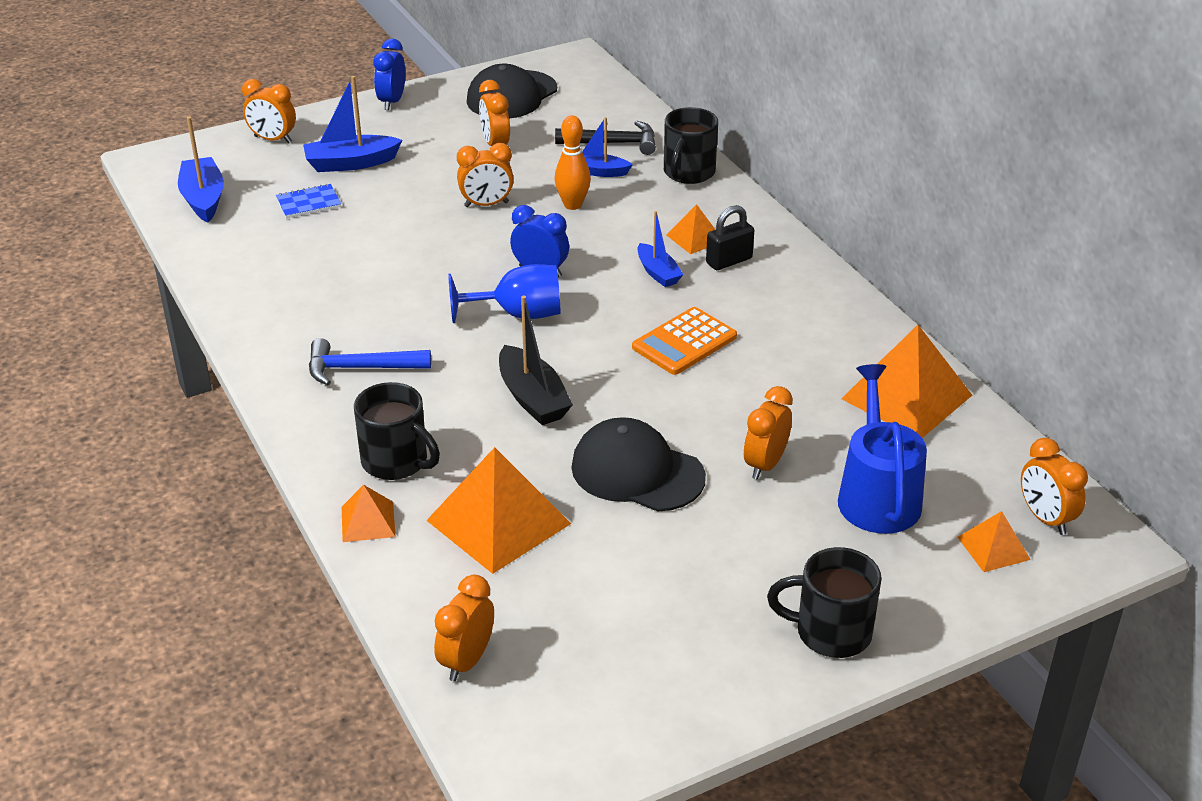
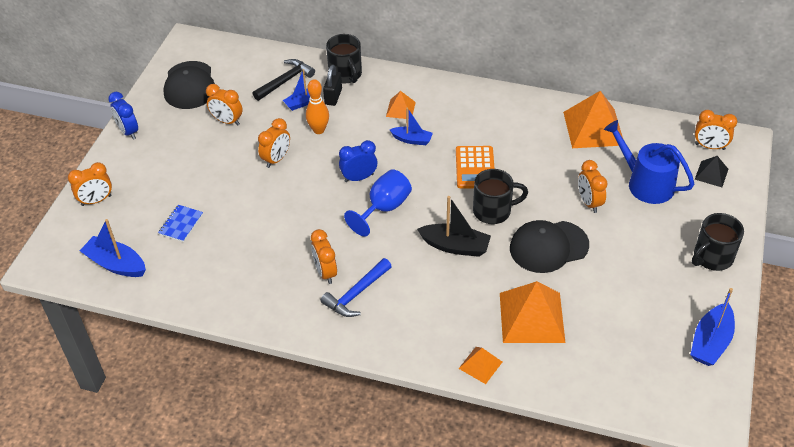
camera: 45 degrees left, 10 degrees up
(351, 163) = (166, 184): blue boat -> blue boat (710, 342)
(396, 462) = (447, 326): black mug -> black mug (493, 211)
(466, 661) = (614, 389): orange clock -> orange clock (325, 272)
(729, 261) = (432, 111): black padlock -> black padlock (333, 96)
(993, 548) = (711, 174): orange pyramid -> black pyramid

